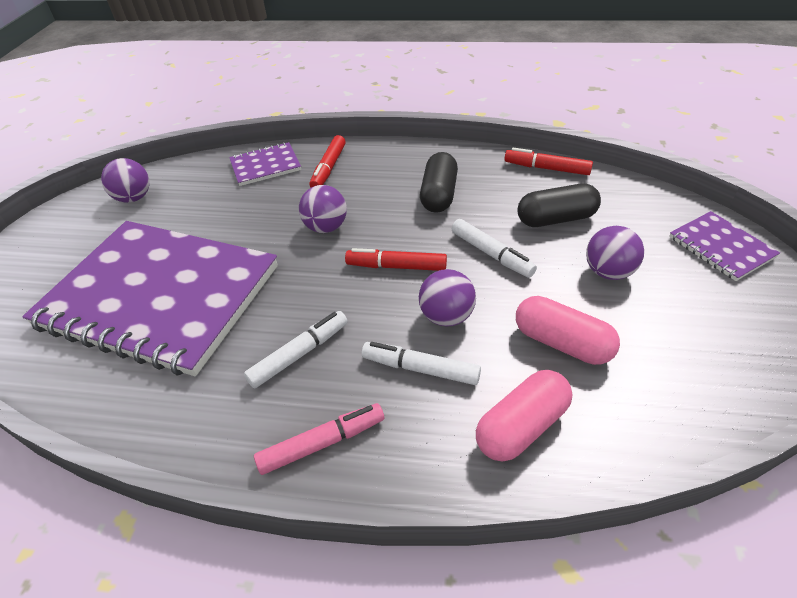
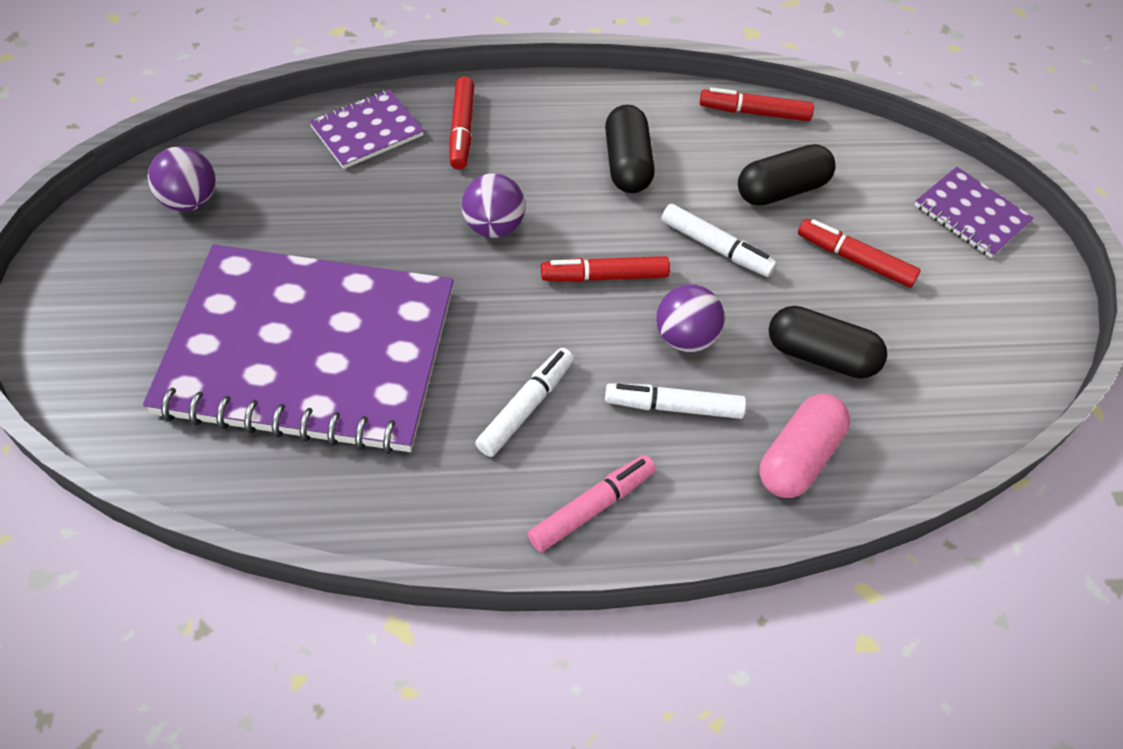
camera: 20 degrees left, 10 degrees up
(562, 343) = (820, 355): pink capsule -> black capsule
(608, 272) = (854, 259): purple ball -> red marker

